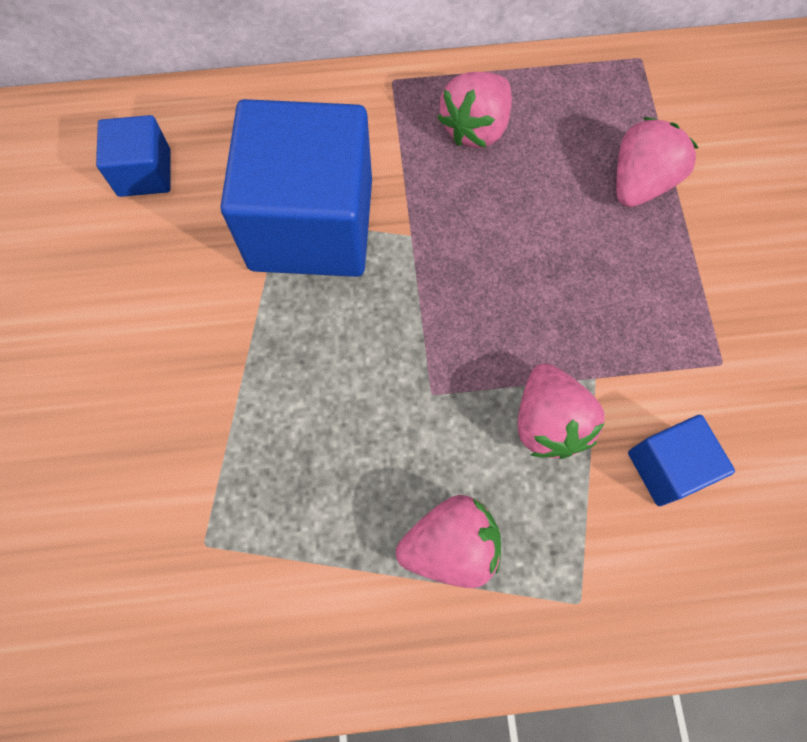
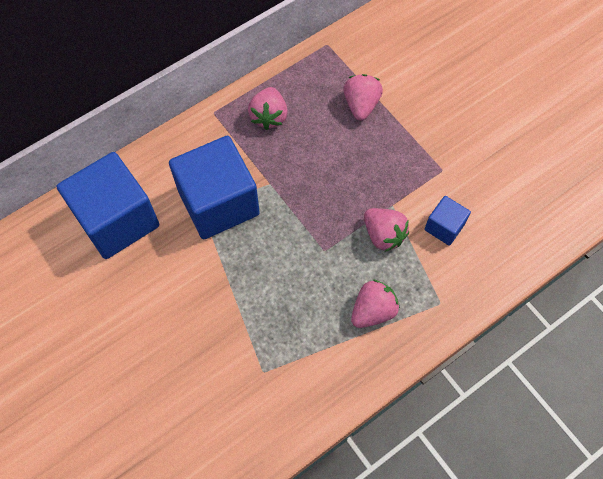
camera: 30 degrees left, 5 degrees down
(144, 173) = (117, 220): blue cube -> blue cube, size x2.11

